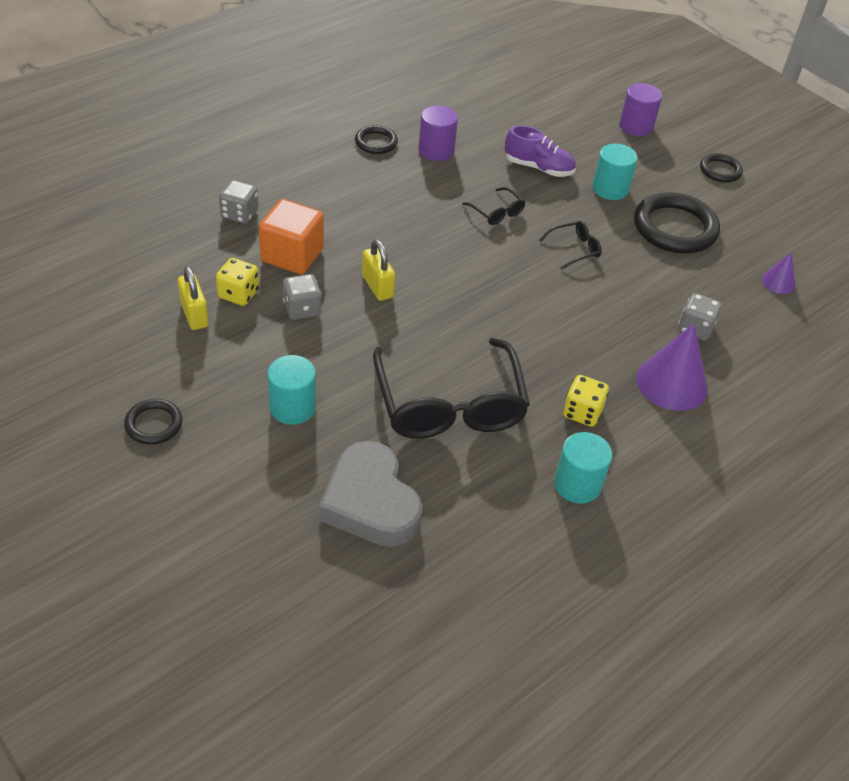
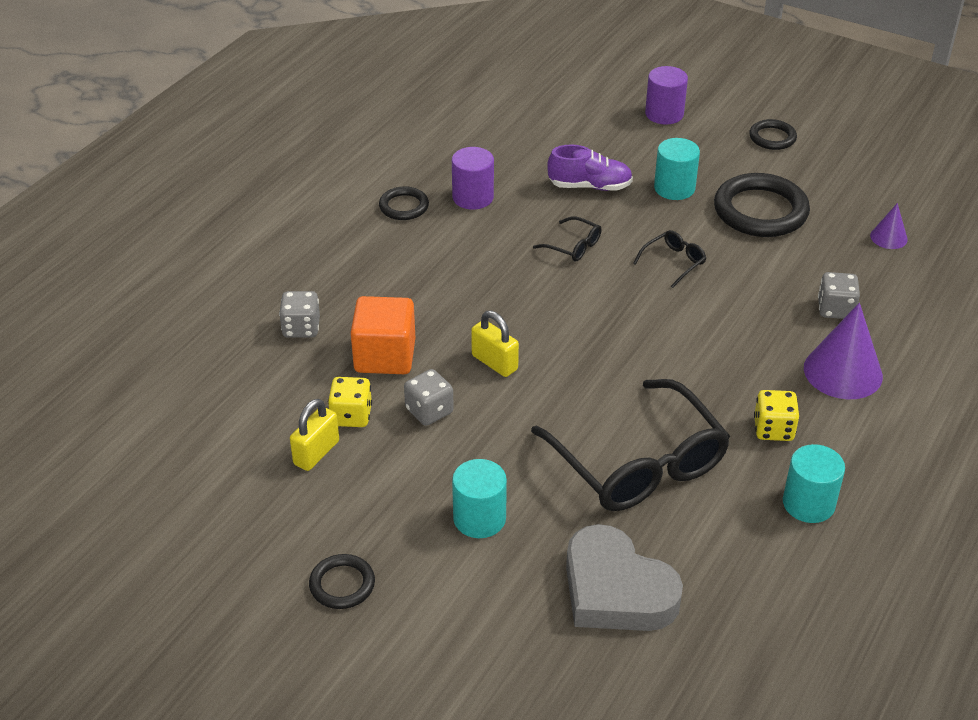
camera: 15 degrees left, 5 degrees down
(194, 315) = (316, 453): yellow padlock -> yellow padlock turned 75 degrees clockwise

